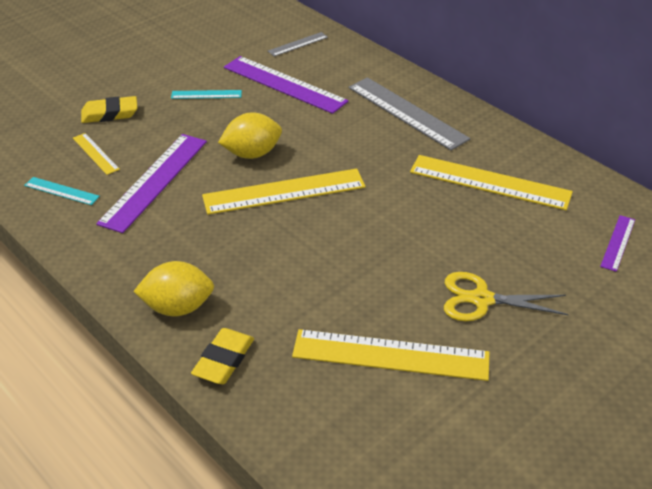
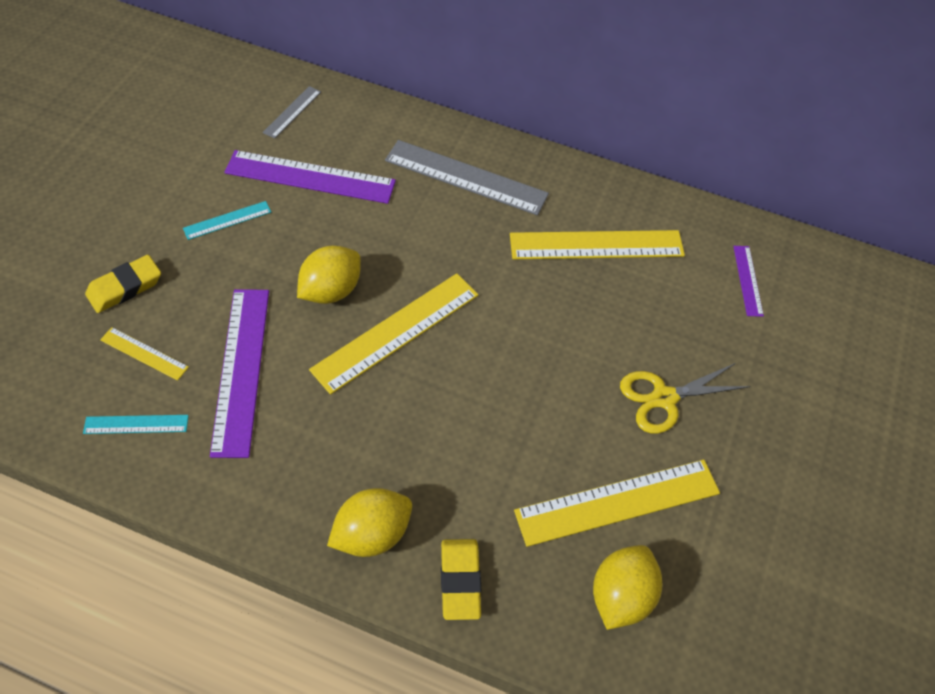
camera: 30 degrees left, 15 degrees up
(349, 418) = (620, 595): none -> yellow lemon

